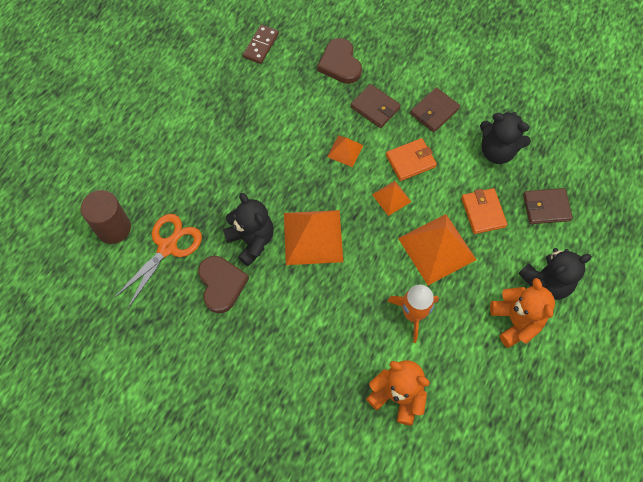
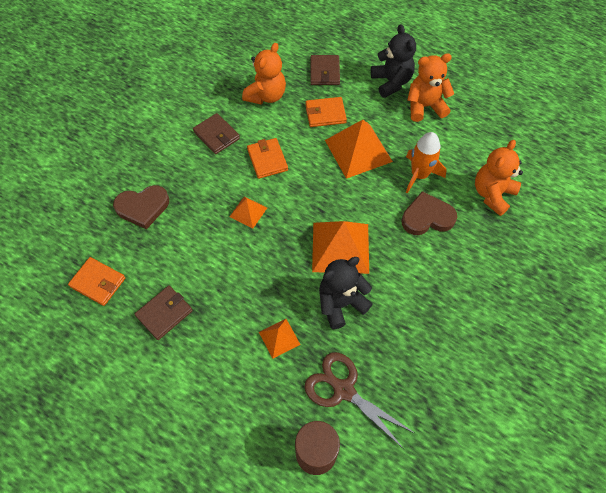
camera: 85 degrees left, 5 degrees down
(168, 247) = (343, 390): orange scissors -> brown scissors
(221, 284) = (388, 334): brown heart -> brown heart (427, 217)
(261, 45) = (98, 282): brown domino -> orange wallet
(375, 108) = (203, 182): brown wallet -> brown wallet (164, 313)
(391, 198) = (304, 179): orange pyramid -> orange pyramid (279, 338)
(497, 151) = (266, 96): black teddy bear -> orange teddy bear

